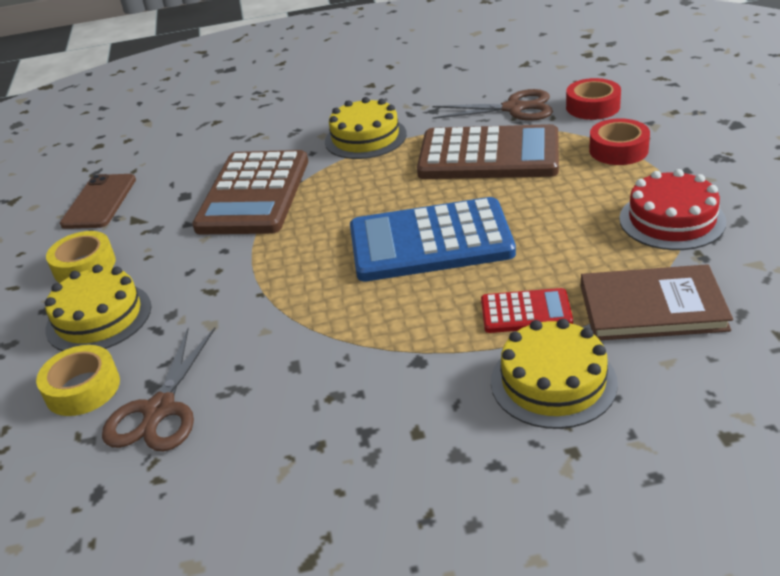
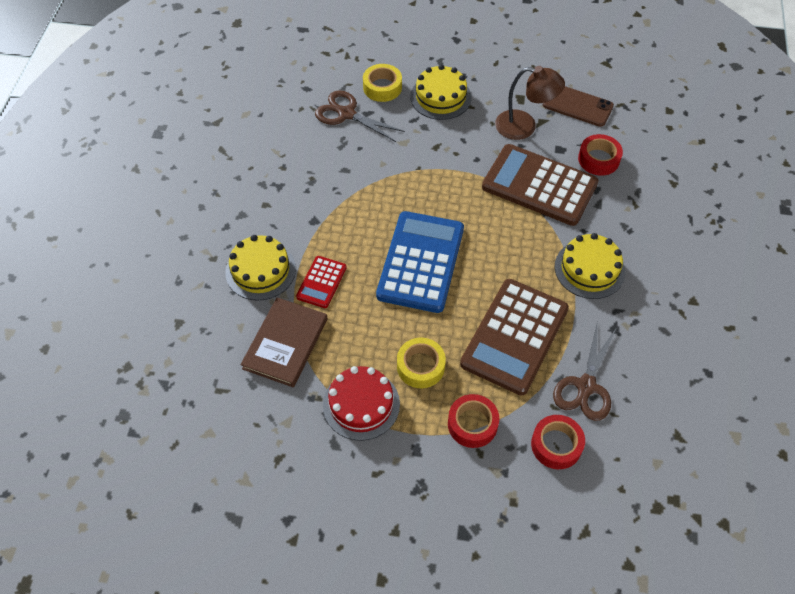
camera: 105 degrees right, 20 degrees up
(84, 266) = (499, 94): yellow tape -> yellow tape (420, 366)
(149, 230) = (524, 126): none -> brown lamp
(194, 168) = (598, 159): none -> red tape

